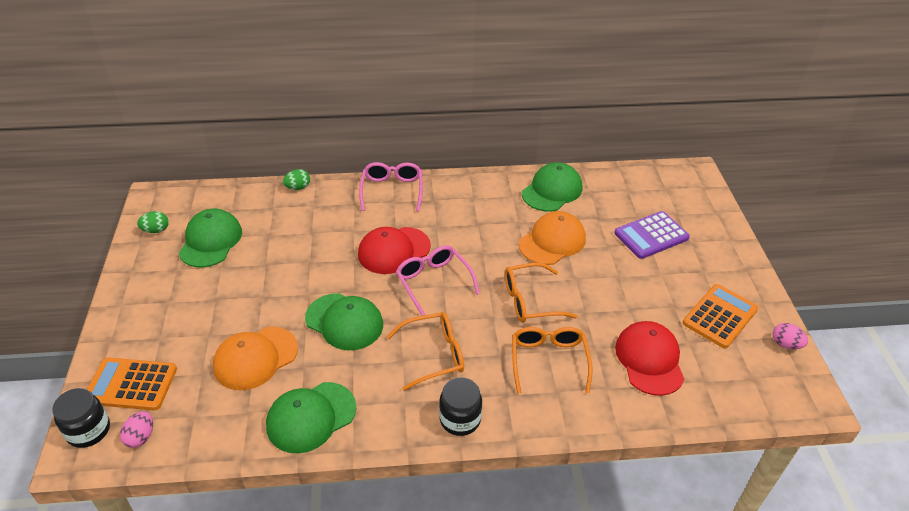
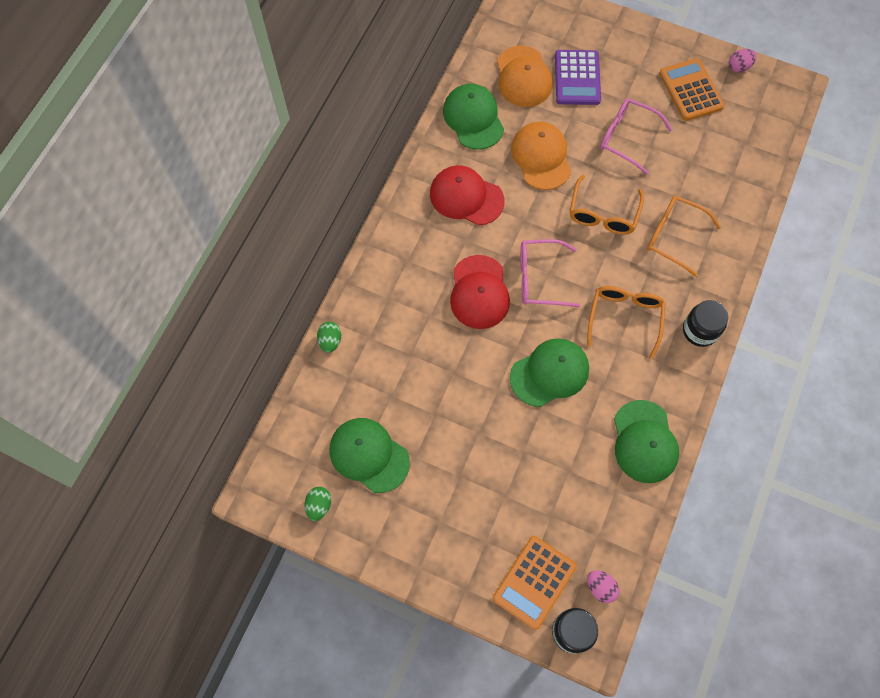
camera: 60 degrees left, 25 degrees up
(255, 358) = (556, 464): orange cap -> orange cap (523, 77)
(392, 190) = (389, 255): pink glasses -> pink glasses (626, 138)
(649, 360) = (708, 166): red cap -> red cap (466, 197)

